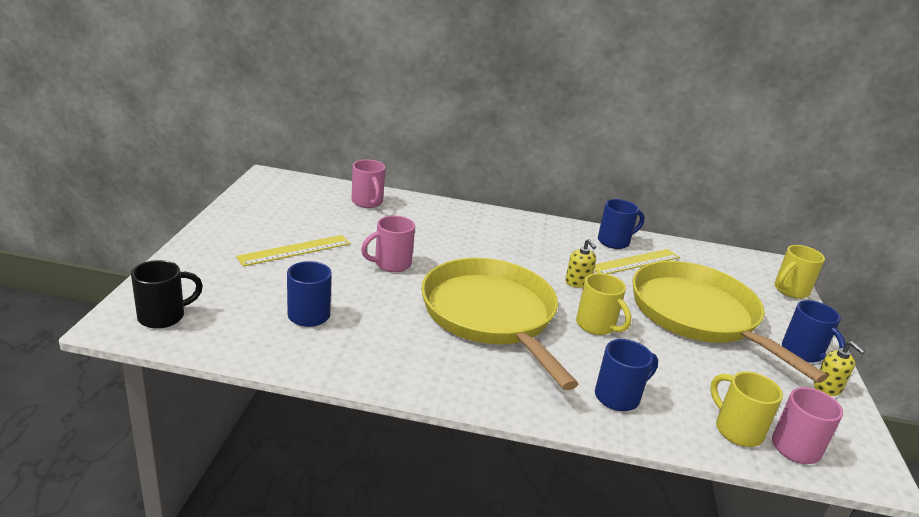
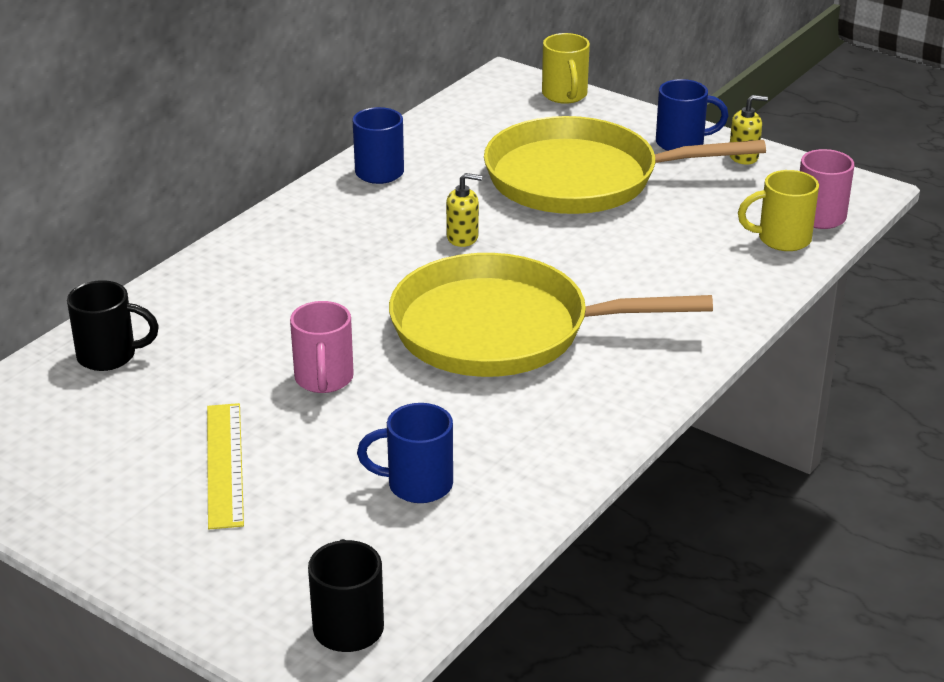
camera: 60 degrees left, 5 degrees up
(367, 202) = (109, 356): pink mug -> black mug
(596, 326) = (564, 258): yellow mug -> none
(618, 397) = (700, 292): blue mug -> none
(635, 262) = (440, 175): yellow ruler -> none

